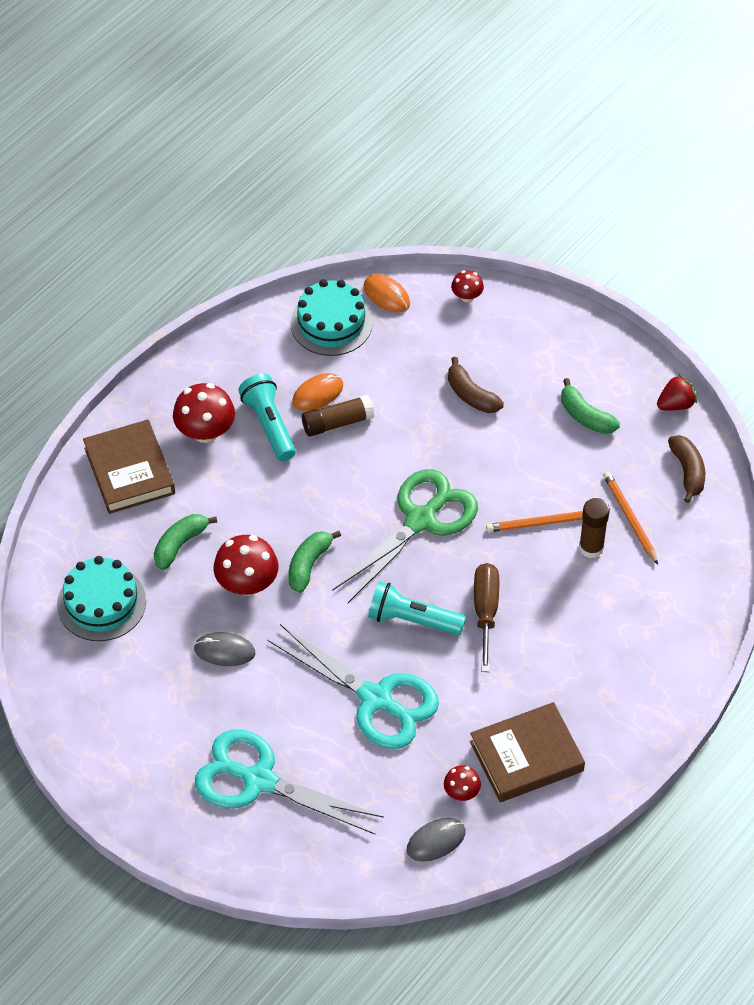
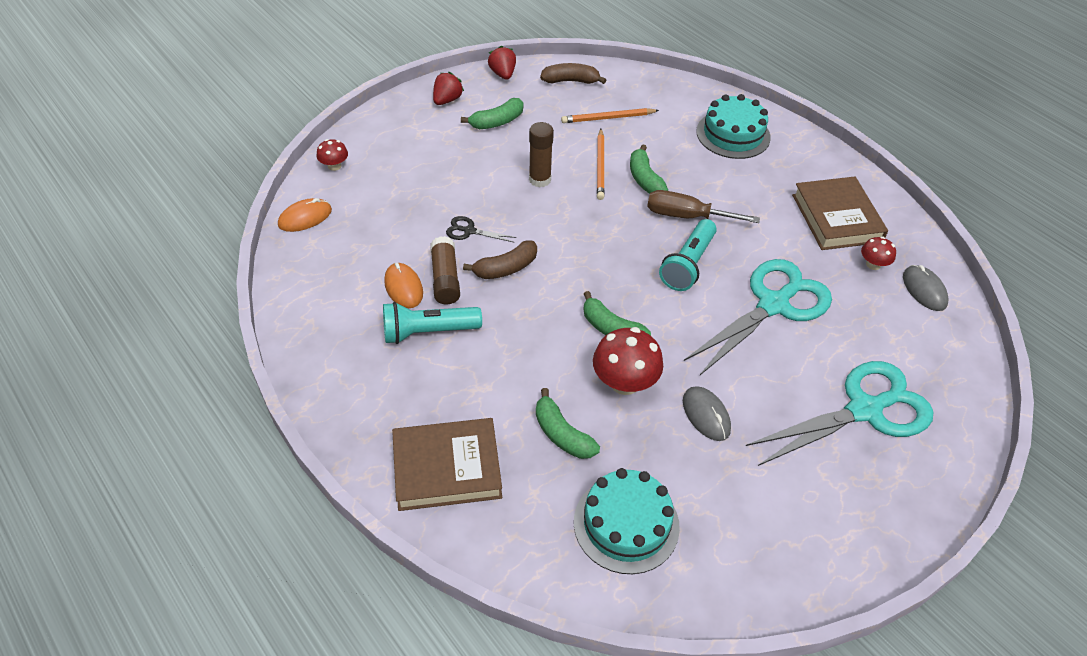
camera: 80 degrees left, 5 degrees down
(205, 431) = (417, 388): red mushroom -> none
(224, 651) = (706, 415): grey mouse -> grey mouse turned 45 degrees counterclockwise
(259, 780) = (864, 410): turquoise scissors -> turquoise scissors turned 150 degrees counterclockwise
(331, 323) = (319, 262): turquoise cake -> turquoise cake (733, 134)
(406, 427) = (469, 231): none -> black scissors
(421, 520) = (578, 240): green scissors -> none
(471, 395) = (448, 183): brown banana -> brown banana (505, 268)
(534, 567) = (644, 179): none -> green banana
(591, 547) = (632, 144): brown glue stick -> brown glue stick (540, 179)
(607, 363) = (447, 100): none -> red strawberry

